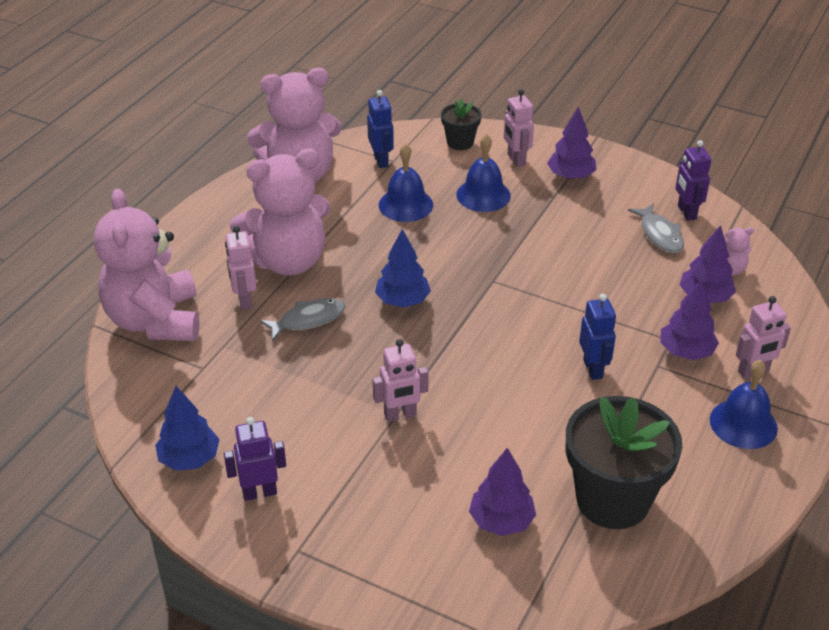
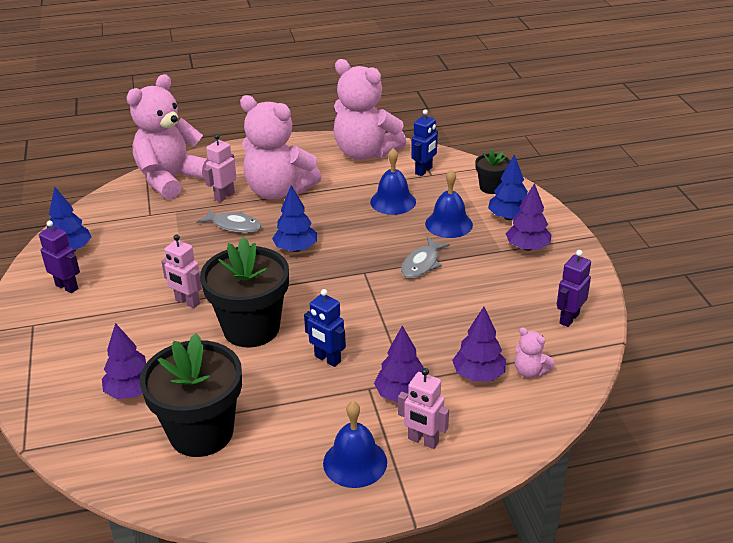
camera: 50 degrees right, 5 degrees down
(494, 393) = (251, 328): none -> black flower pot
(516, 160) = (508, 217): pink robot -> blue tree
(593, 369) = (327, 359): blue robot -> blue robot turned 90 degrees clockwise
(659, 234) = (522, 318): grey fish -> grey fish (422, 264)

